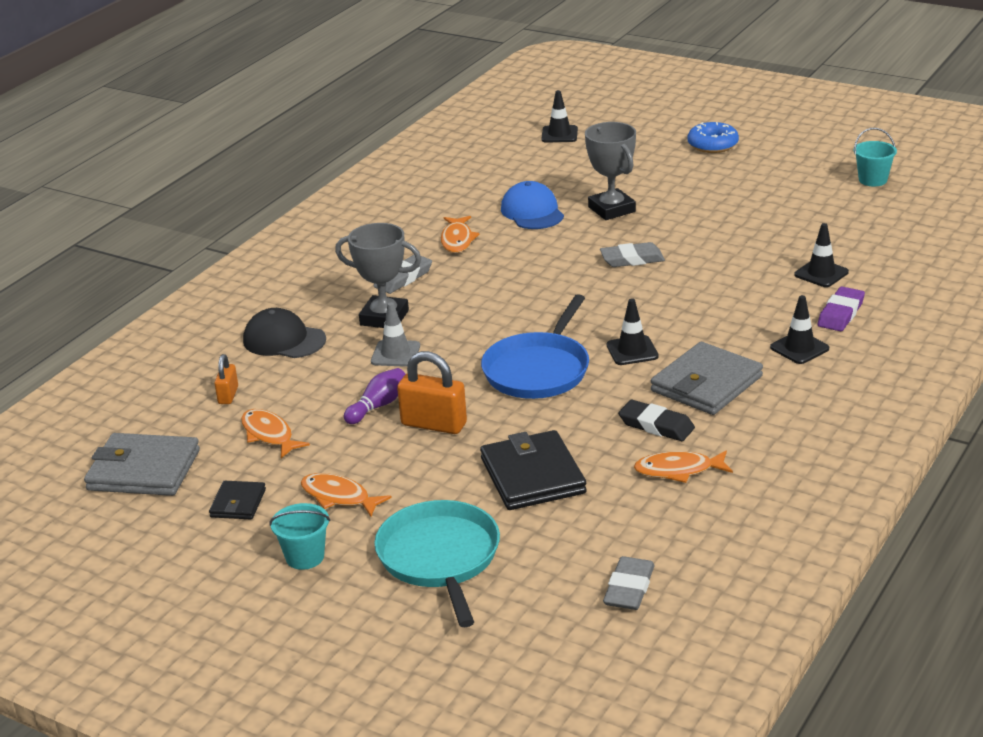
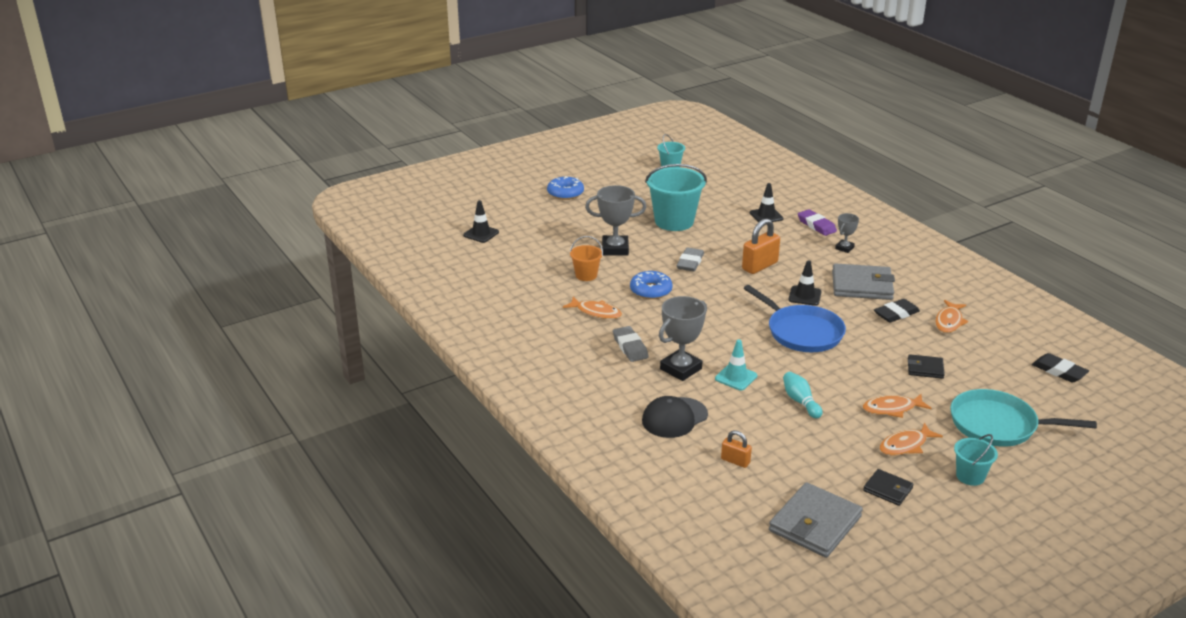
camera: 65 degrees left, 0 degrees up
(269, 435) = (805, 455): orange fish -> orange fish (892, 409)
(378, 406) = (800, 402): purple bowling pin -> turquoise bowling pin
(395, 354) = (736, 377): grey traffic cone -> turquoise traffic cone
(434, 424) = (840, 386): orange padlock -> orange padlock (759, 266)
(532, 212) = (586, 275): blue cap -> orange bucket
(532, 476) = (925, 368): black wallet -> black wallet, size x0.53
(538, 255) = (651, 290): none -> blue donut
(629, 588) = (1059, 371): grey eraser -> black eraser
(706, 384) = (862, 285): grey wallet -> grey wallet turned 60 degrees counterclockwise
(725, 222) = (674, 221): none -> turquoise bucket
(799, 348) = (844, 248): black traffic cone -> grey trophy

